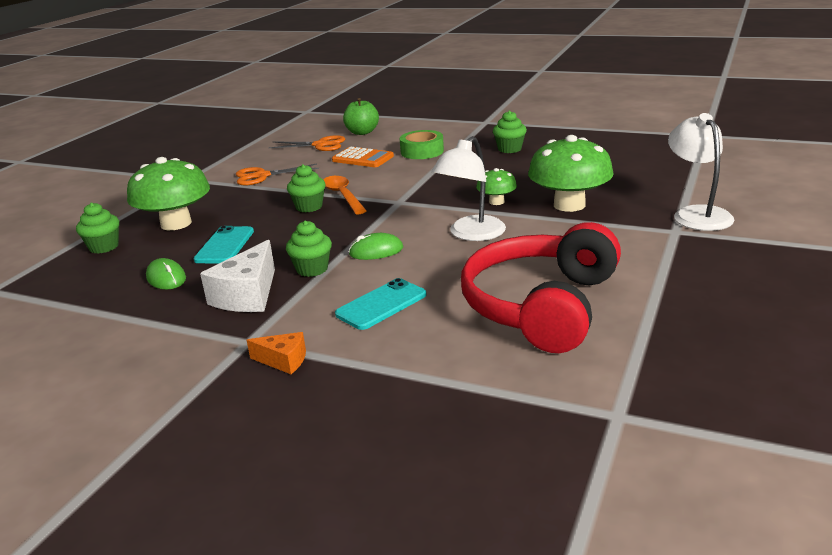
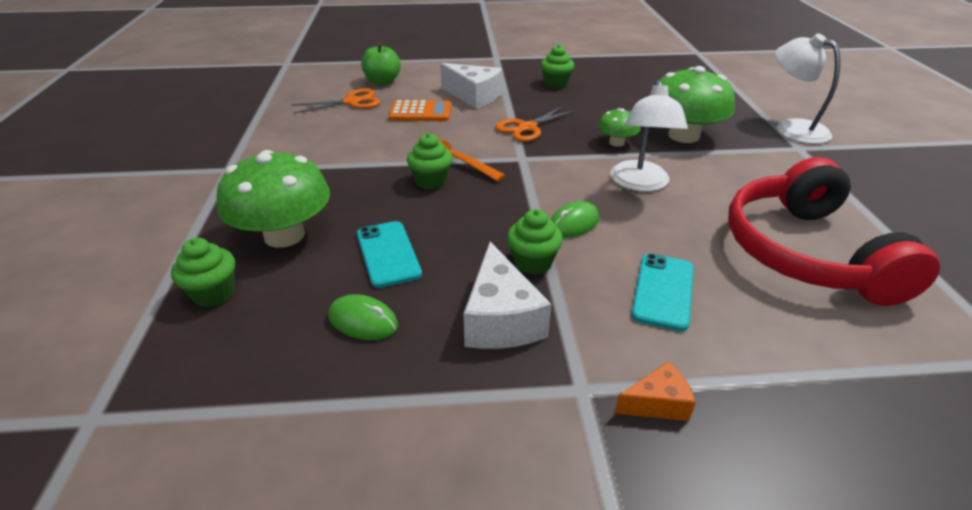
camera: 30 degrees left, 10 degrees up
(262, 176) = (326, 150): orange scissors -> orange scissors (527, 128)
(422, 151) = (474, 96): green tape -> white cheese

